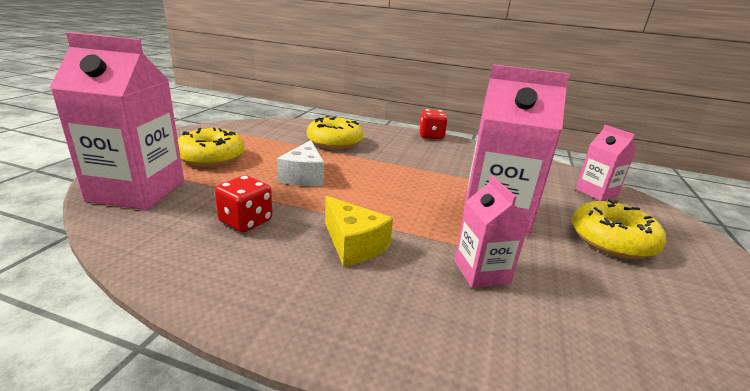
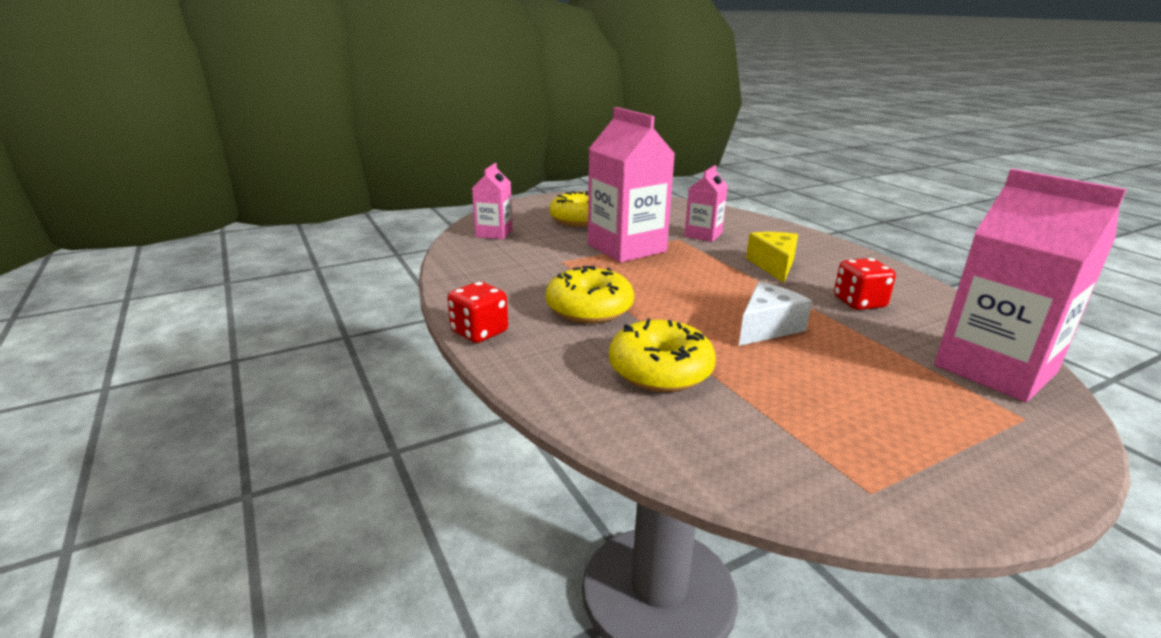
camera: 135 degrees left, 0 degrees up
(211, 158) = (895, 400): yellow donut -> yellow donut (589, 309)

